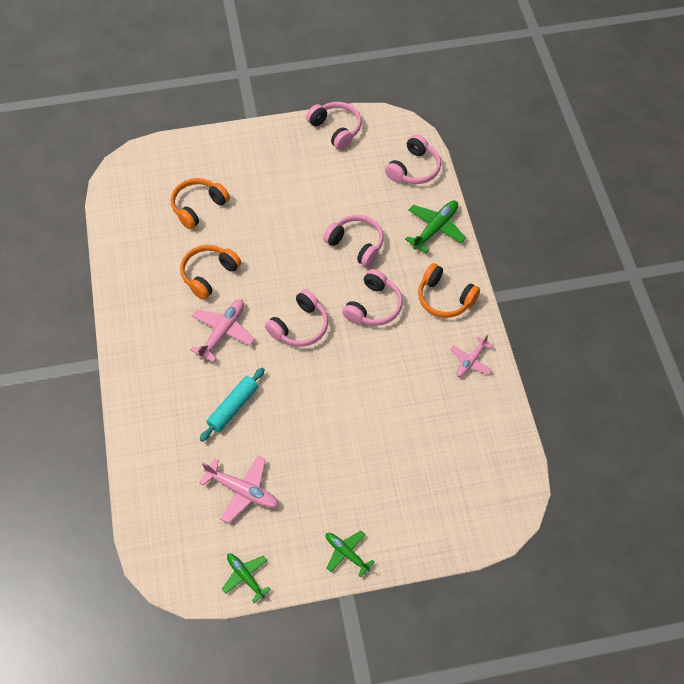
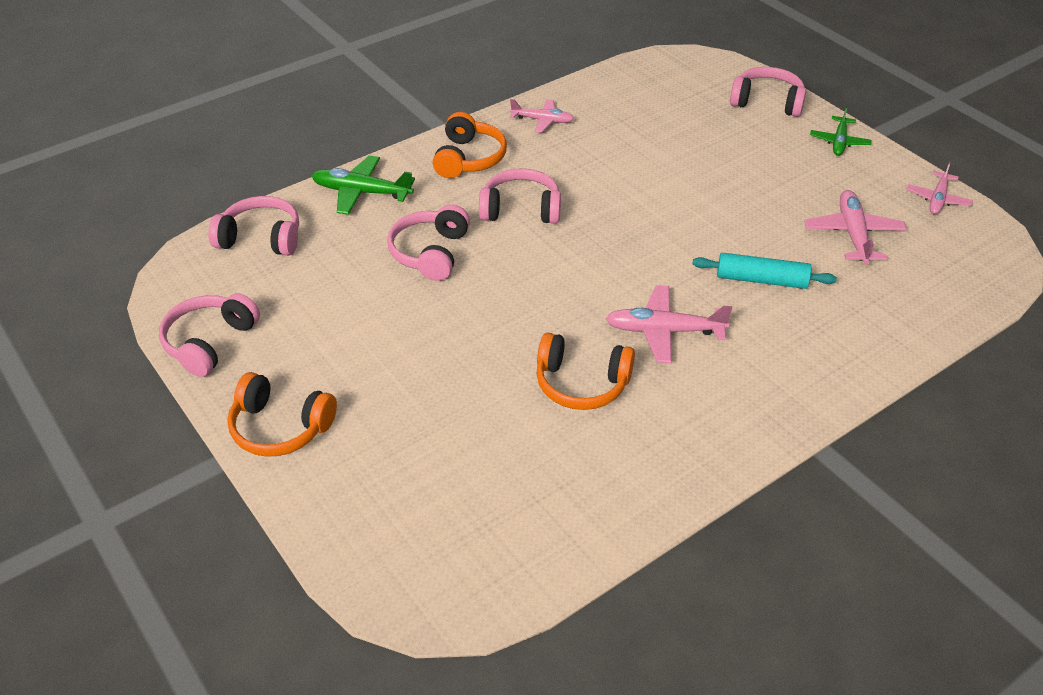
camera: 115 degrees left, 15 degrees down
(198, 207) = (460, 451): orange headphones -> orange headphones (280, 427)
(246, 577) = (937, 199): green plane -> pink plane
(300, 326) = (598, 262): pink headphones -> pink headphones (767, 102)

